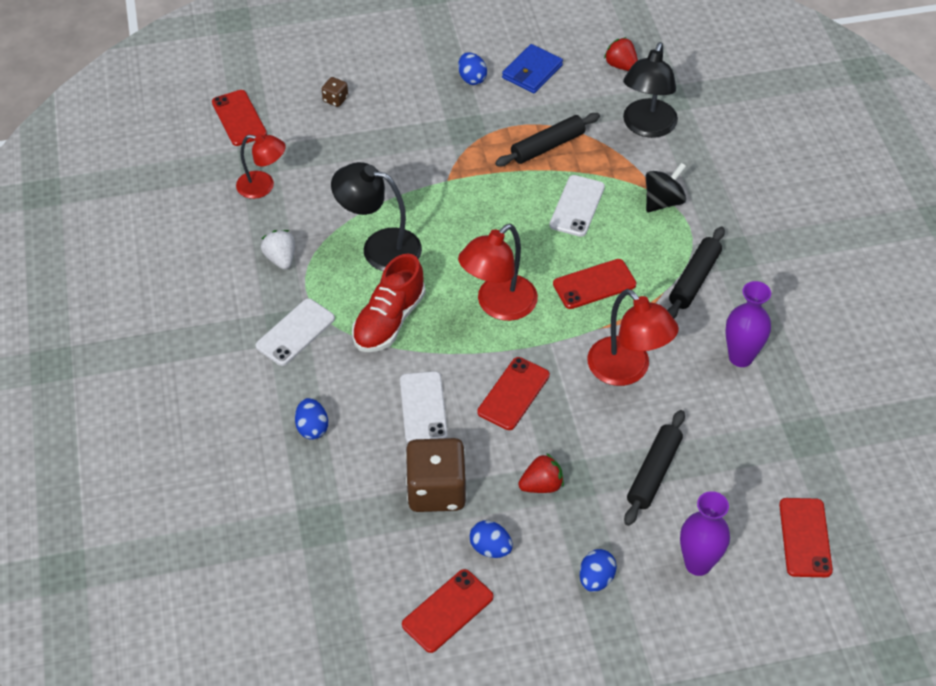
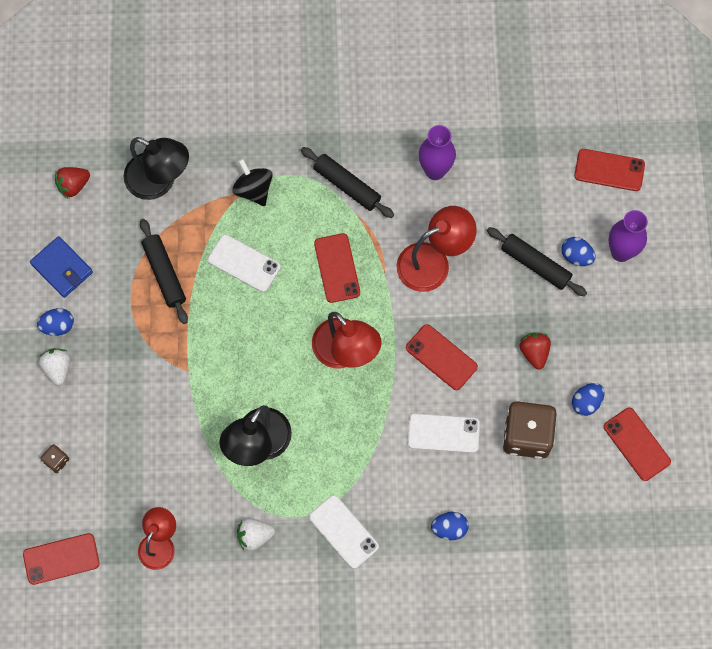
camera: 80 degrees left, 20 degrees up
(389, 320) = (345, 448): red shoe -> none
(429, 85) = (58, 368): none -> white strawberry
(596, 579) = (624, 329): blue egg -> blue egg (576, 256)

